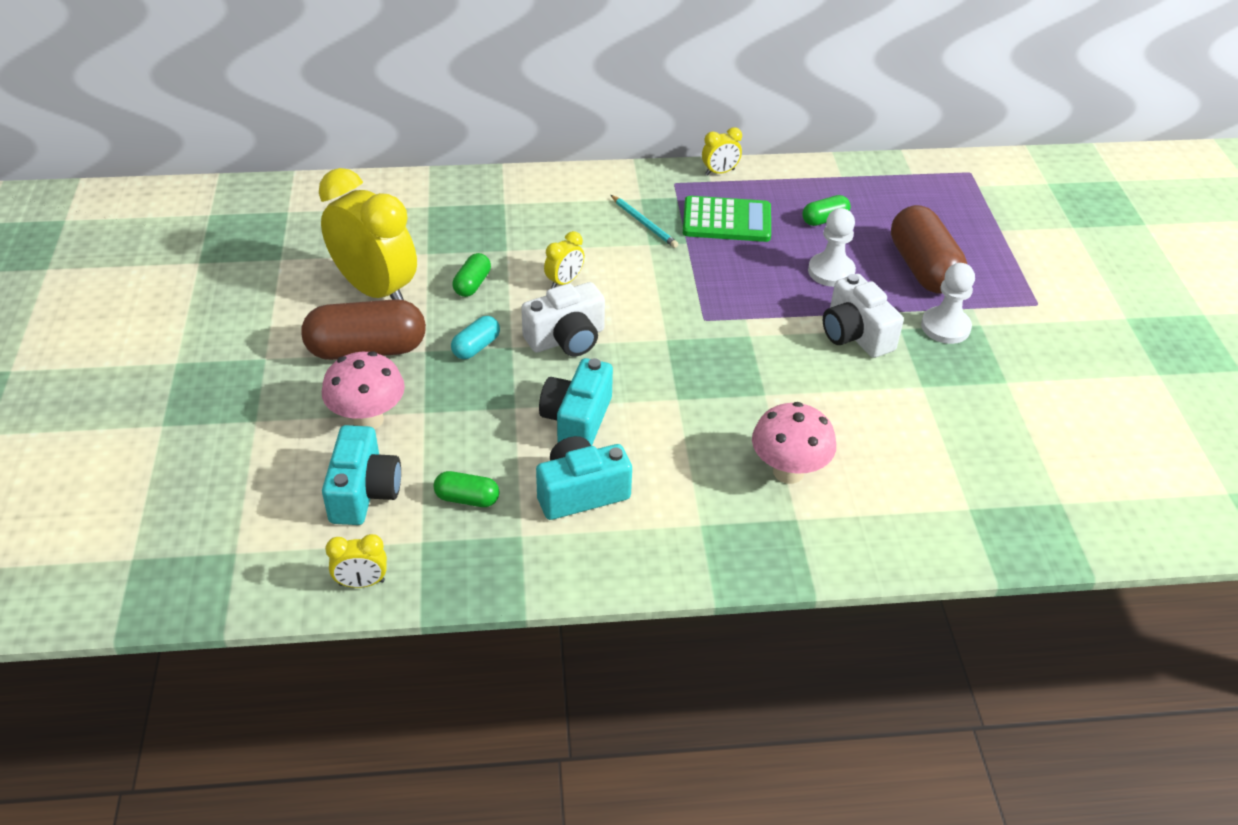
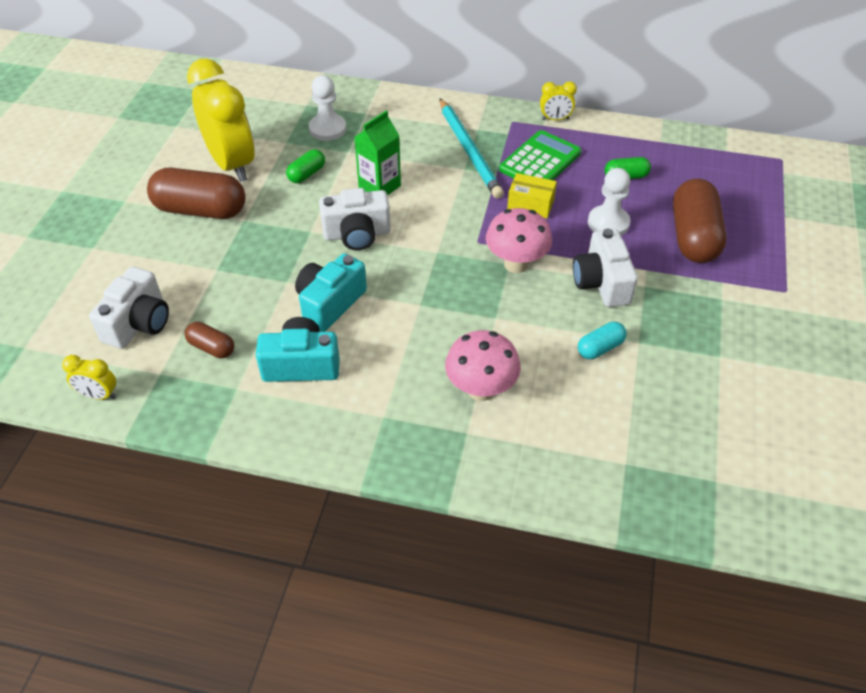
camera: 20 degrees right, 5 degrees up
(363, 492) = (138, 323): turquoise camera -> white camera
(368, 419) = (172, 266): pink mushroom -> pink mushroom (516, 264)
(467, 499) = (211, 347): green capsule -> brown capsule
(476, 347) = (283, 225): turquoise capsule -> turquoise capsule (600, 348)
(564, 282) = (379, 186): yellow clock -> green carton
(644, 223) = (469, 150): turquoise pencil -> turquoise pencil, size x1.84
(727, 220) = (540, 161): green calculator -> green calculator turned 75 degrees counterclockwise
(740, 269) = (530, 205): none -> yellow box
(945, 327) = (687, 294): white pawn -> white pawn (327, 129)

